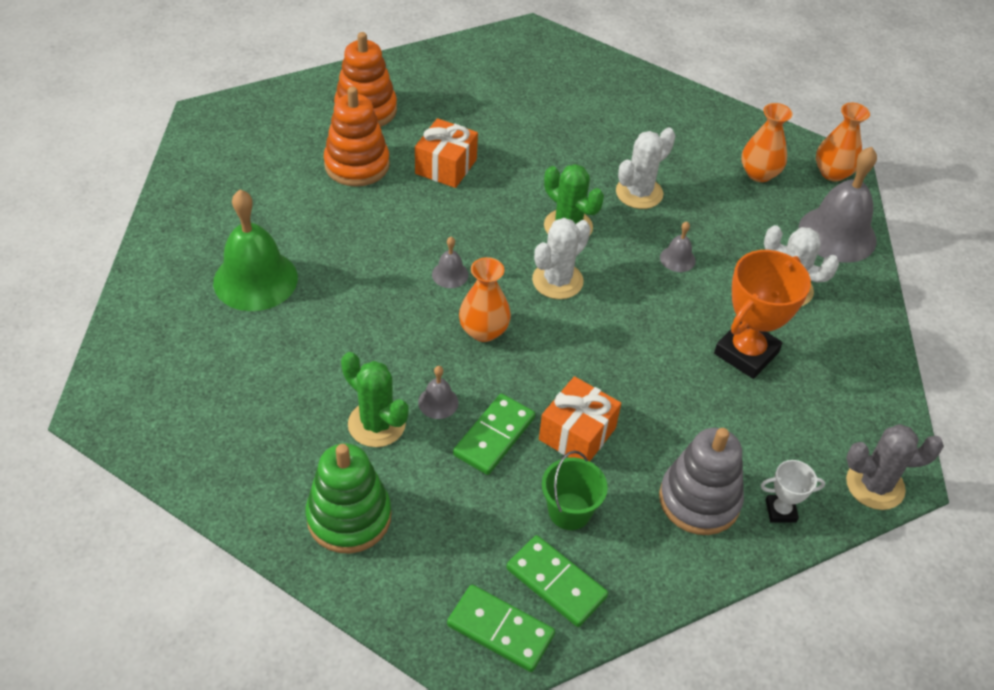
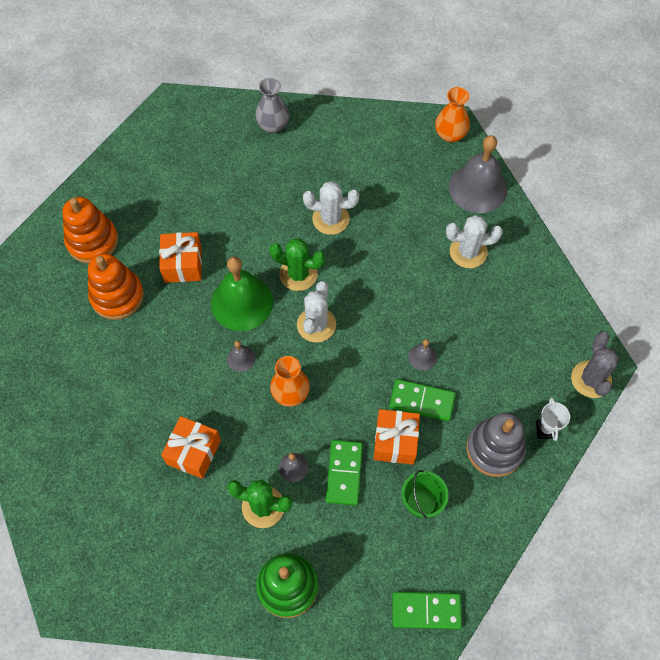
camera: 25 degrees left, 15 degrees up
(255, 280) = (107, 436): green bell -> green bell (242, 302)
(336, 336) = (193, 452): none -> orange gift
(556, 583) = (441, 558): green domino -> green domino (421, 401)
(628, 89) = (273, 125): none -> grey vase
(639, 193) = (330, 219): white cactus -> white cactus turned 75 degrees clockwise
(677, 259) = (385, 264): grey bell -> grey bell (422, 357)
(746, 353) = (467, 319): orange trophy -> none
(759, 174) = (402, 160): orange vase -> none
(780, 511) = (545, 429): white trophy -> white trophy turned 60 degrees counterclockwise
(875, 485) = (591, 379): grey cactus -> grey cactus turned 60 degrees counterclockwise

